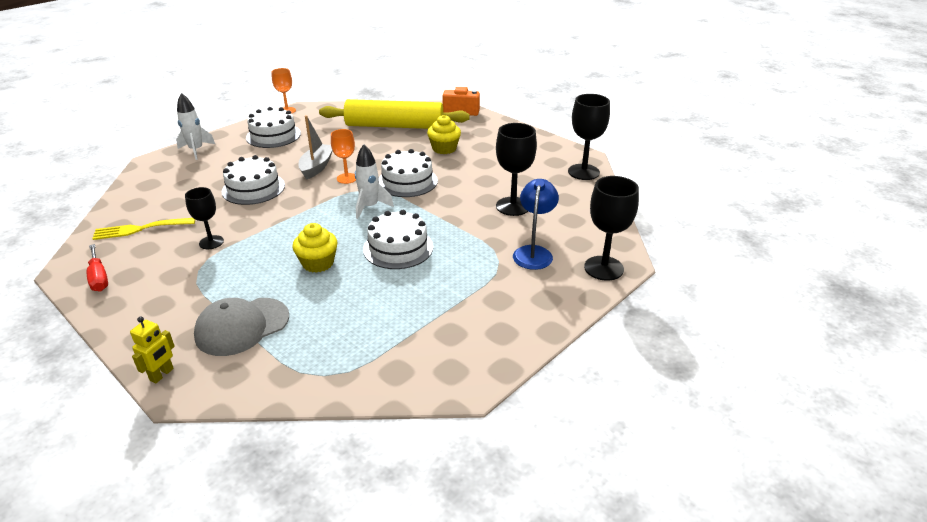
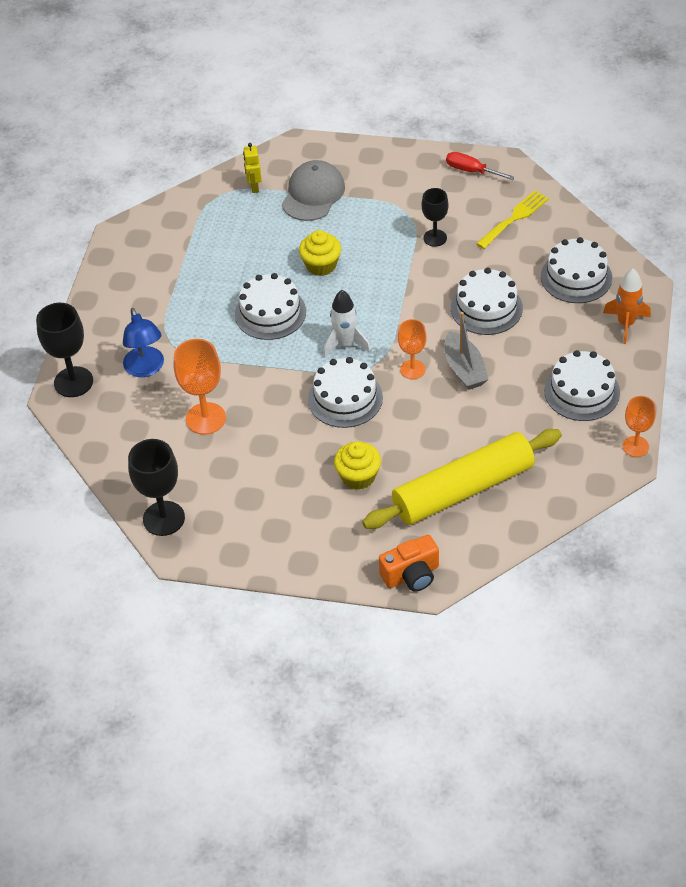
camera: 150 degrees right, 15 degrees up
(162, 374) = (322, 146): yellow robot -> yellow robot (254, 187)
(175, 180) = (576, 277): none -> white cake
(196, 150) = (626, 324): white rocket -> orange rocket
(513, 206) = (205, 418): black goblet -> orange goblet

